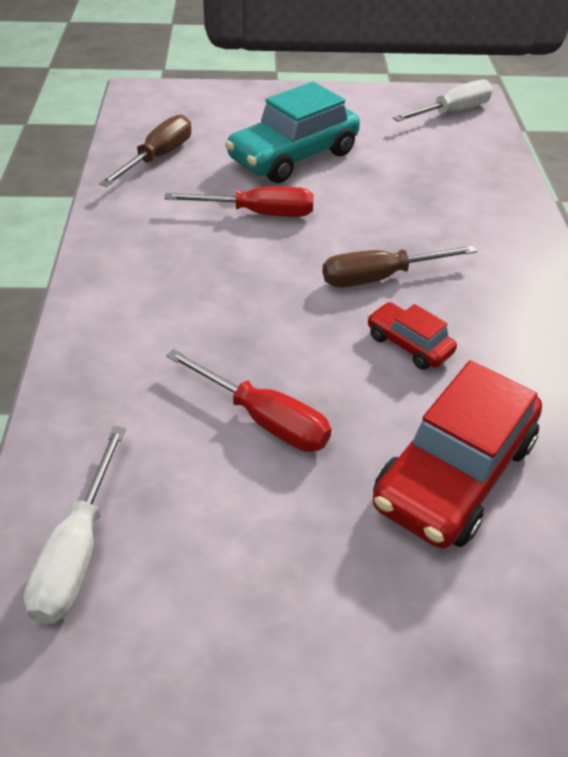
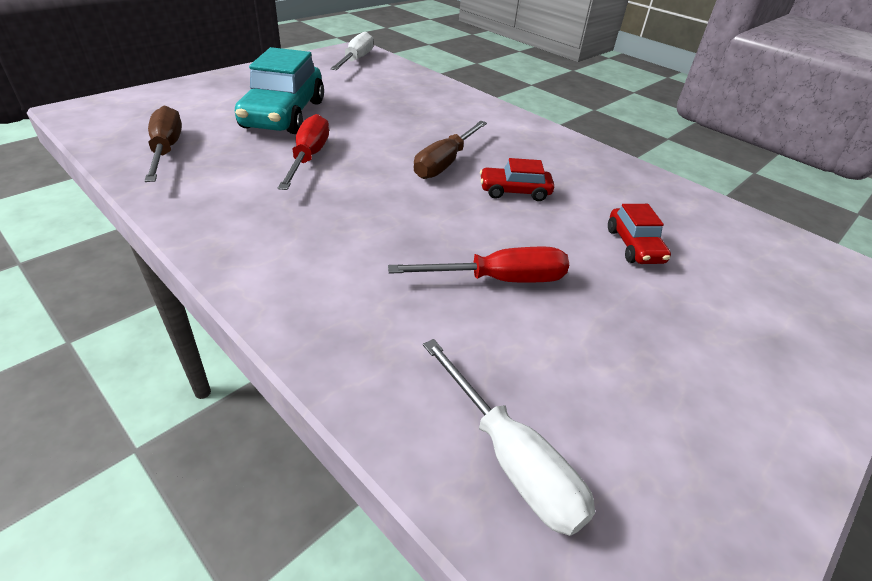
camera: 45 degrees left, 5 degrees down
(258, 213) = (308, 157): red screwdriver -> red screwdriver turned 45 degrees counterclockwise
(453, 473) = (634, 246): red car -> red car, size x0.50

